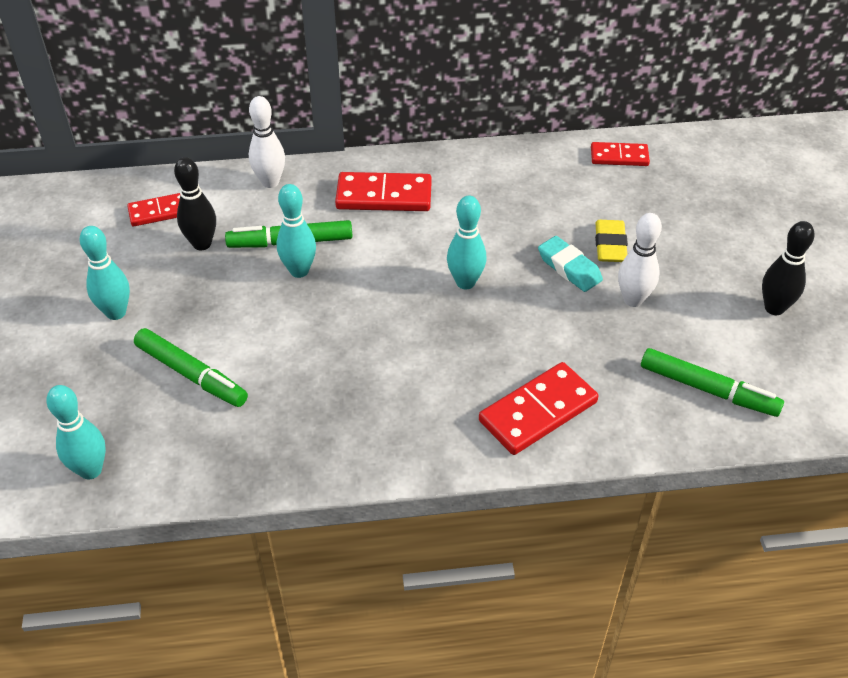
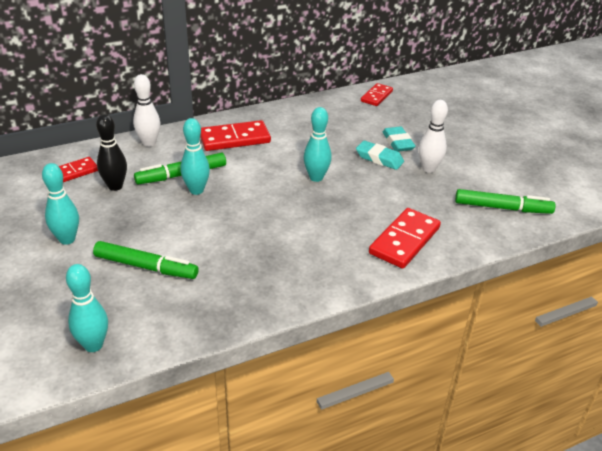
camera: 20 degrees left, 10 degrees down
(610, 245) = (398, 142): yellow eraser -> turquoise eraser
(619, 157) = (376, 96): red domino -> red domino turned 45 degrees counterclockwise
(774, 308) = (515, 158): black bowling pin -> none

